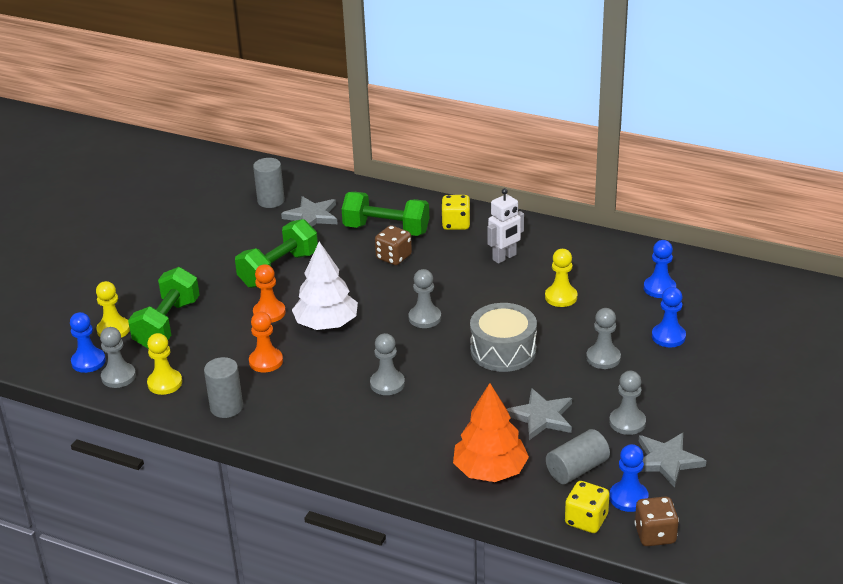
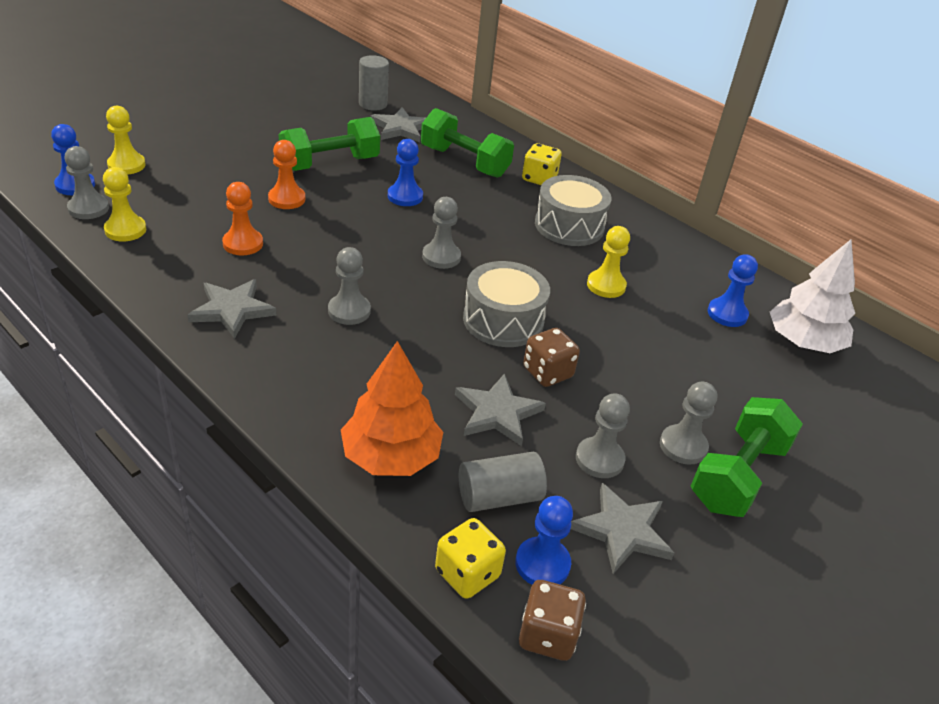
camera: 15 degrees right, 5 degrees up
(167, 324) = (181, 177): green dumbbell -> green dumbbell (738, 475)
(226, 407) = (162, 275): grey cylinder -> none
(301, 414) = (232, 310): none -> grey star
(326, 324) = (335, 228): white tree -> white tree (803, 342)
(394, 257) = (453, 189): brown dice -> brown dice (547, 372)
(504, 257) = (569, 226): white robot -> grey drum
(603, 358) = (615, 369): grey pawn -> grey pawn (683, 446)
(668, 337) = (709, 372): blue pawn -> blue pawn (405, 196)

